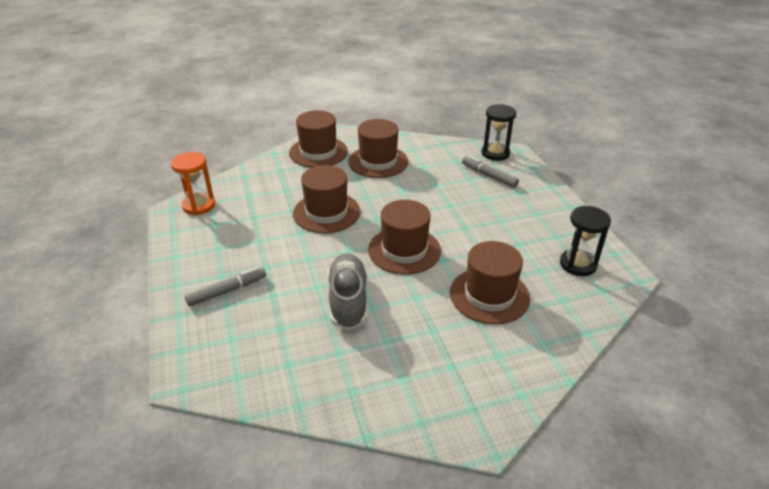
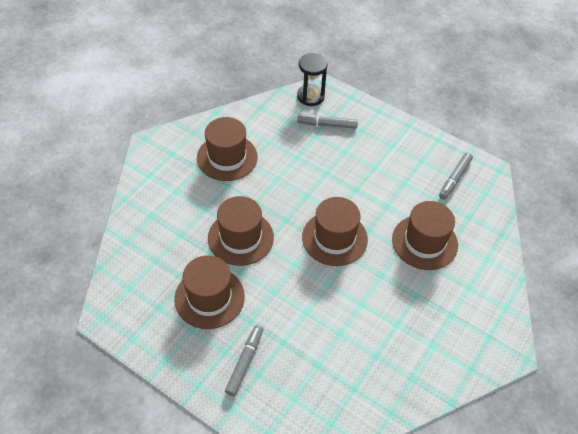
camera: 40 degrees left, 15 degrees up
(199, 205) = (123, 298): orange hourglass -> none
(318, 152) = (164, 175): brown hat -> brown hat (209, 297)
(348, 301) = (340, 310): grey shoe -> none
(578, 264) = (454, 179): black hourglass -> grey marker

